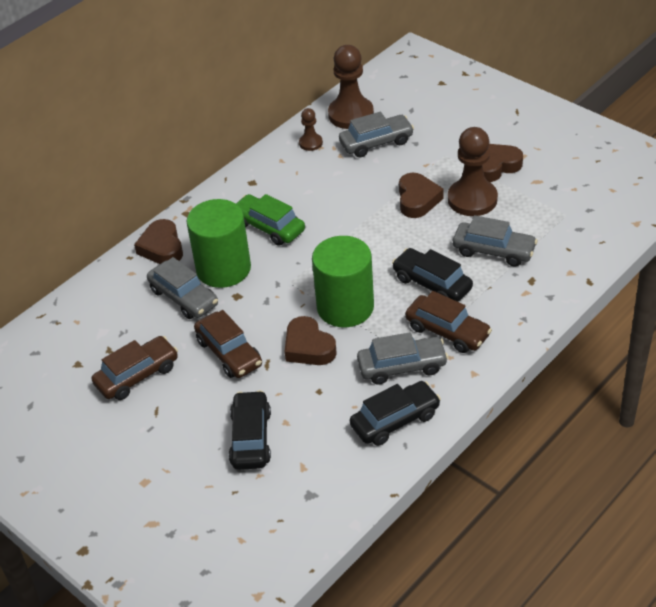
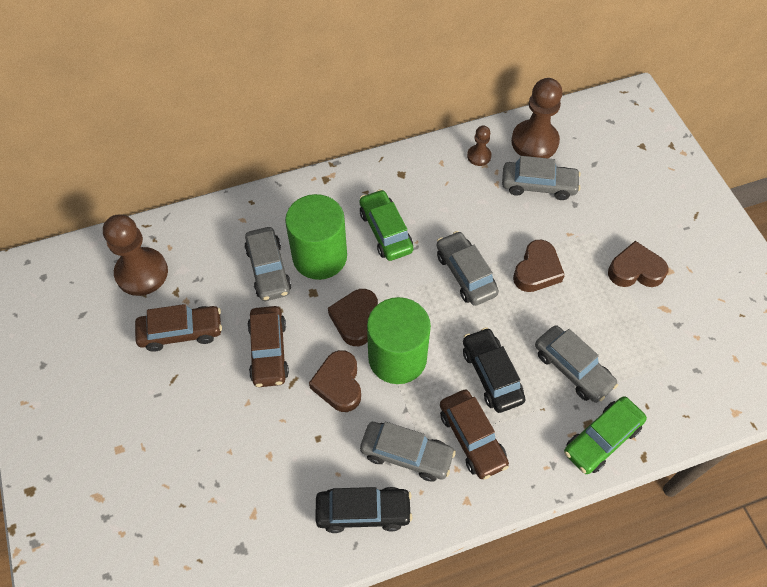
camera: 25 degrees right, 15 degrees up
(162, 247) = (283, 206): brown heart -> brown heart (355, 319)
(251, 438) = (230, 455): black car -> none
(360, 227) = (465, 274): none -> grey car
(472, 199) = (588, 297): brown pawn -> brown pawn (142, 273)
(549, 285) = (602, 439): none -> green car

